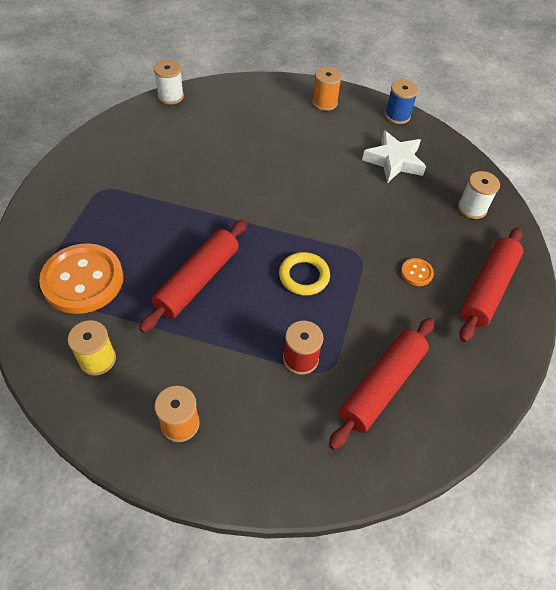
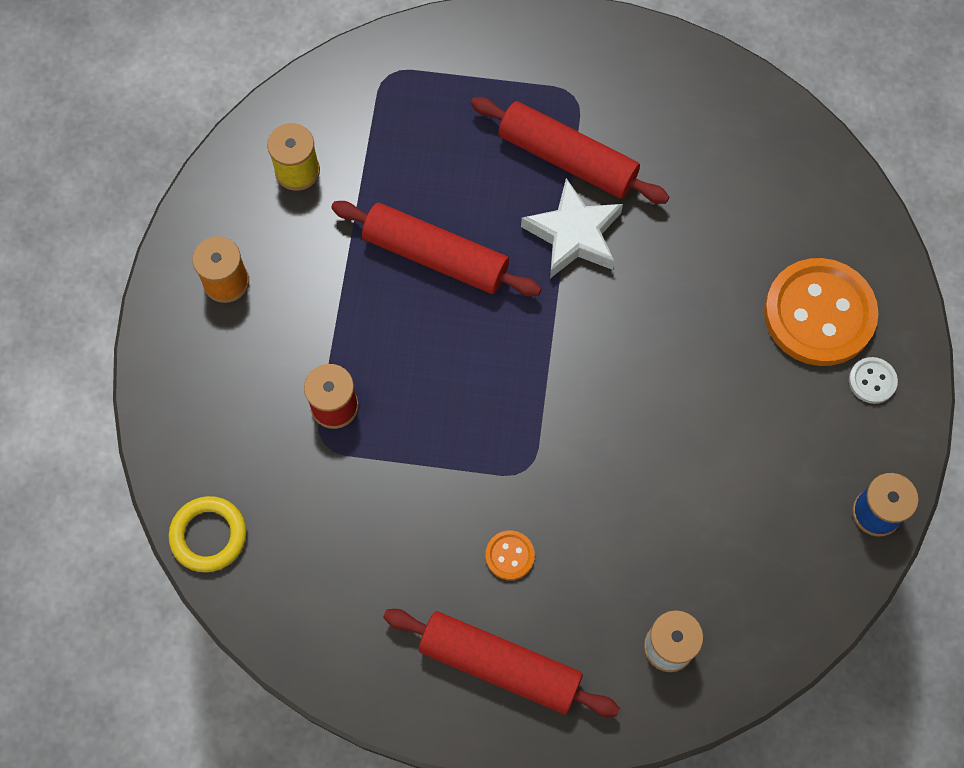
camera: 85 degrees right, 15 degrees up
(83, 280) = (410, 120): orange button -> orange button (819, 314)
(170, 96) = (808, 133): white spool -> none
(304, 276) = (471, 394): yellow ring -> yellow ring (209, 535)
(324, 102) = (872, 381): orange spool -> white button
(381, 386) = (309, 513): red rolling pin -> red rolling pin (567, 159)
(394, 161) = (750, 512): white star -> white star (574, 234)

